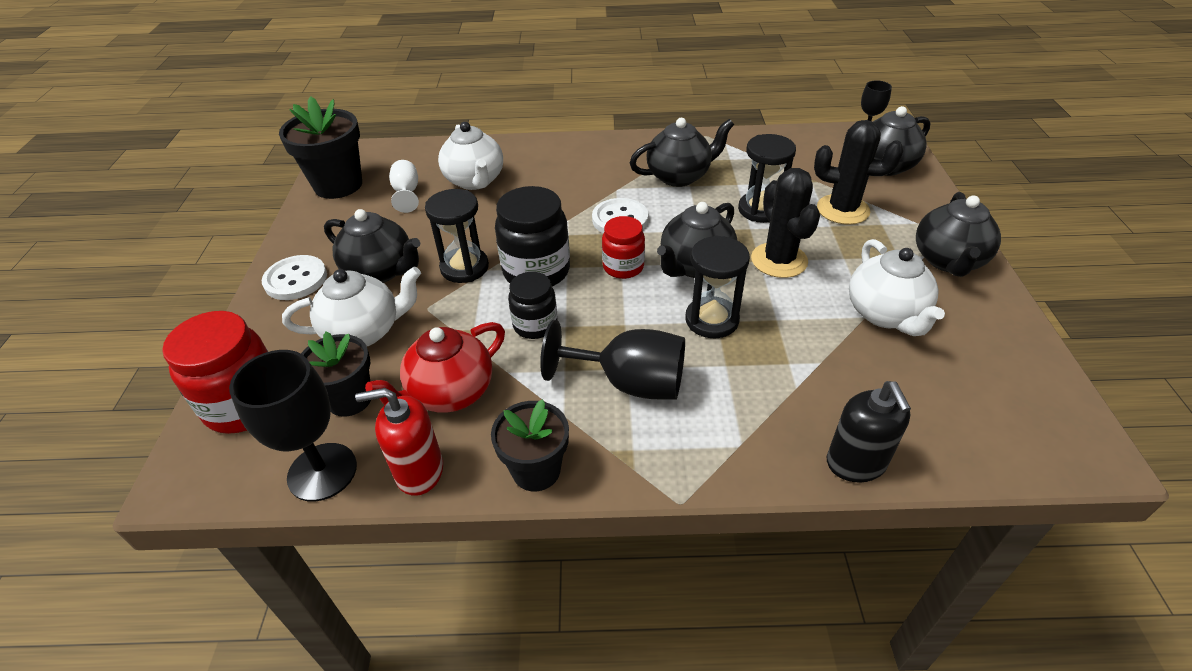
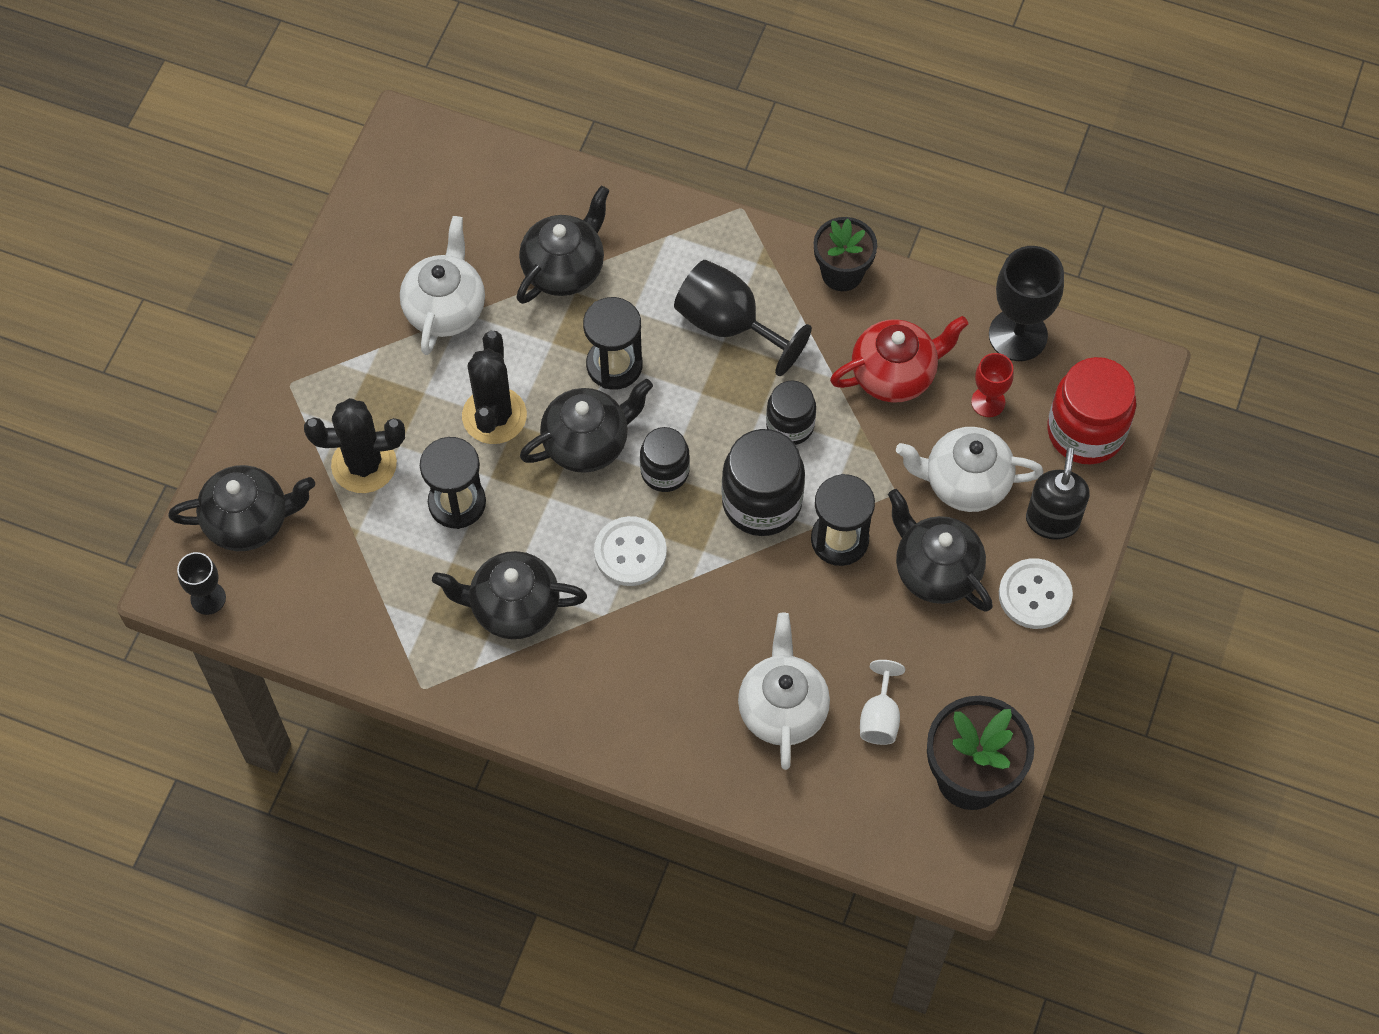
camera: 160 degrees left, 20 degrees up
(350, 399) = (988, 402): black flower pot -> red goblet
(419, 471) = (937, 306): red soap dispenser -> none
(623, 267) = (665, 471): red jar -> black jar
(843, 210) = (364, 464): black cactus -> black cactus turned 45 degrees counterclockwise
(856, 463) = (589, 188): black soap dispenser -> black soap dispenser (1052, 520)
(948, 261) = (323, 347): black teapot -> black teapot (564, 269)

